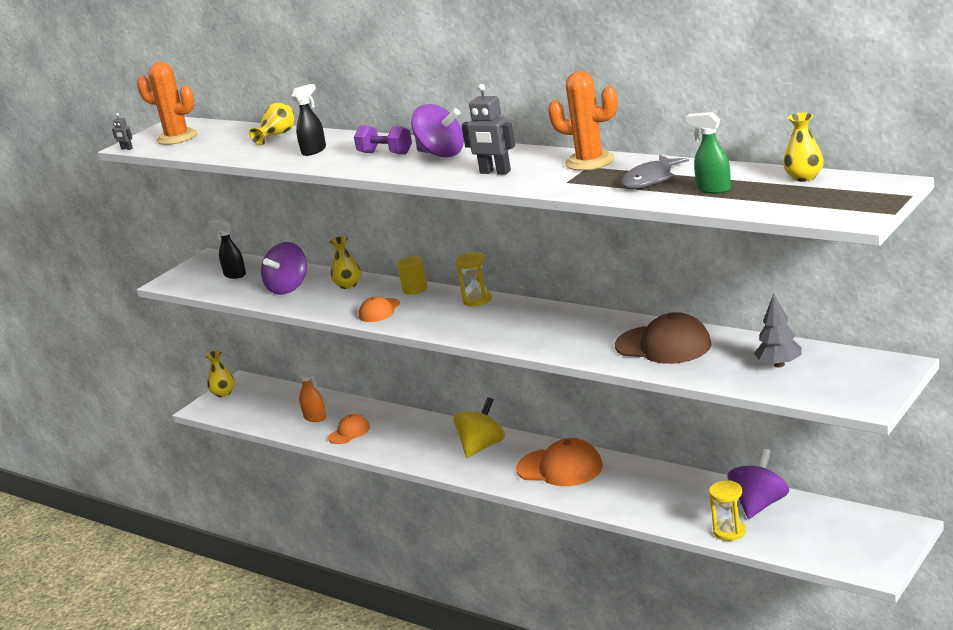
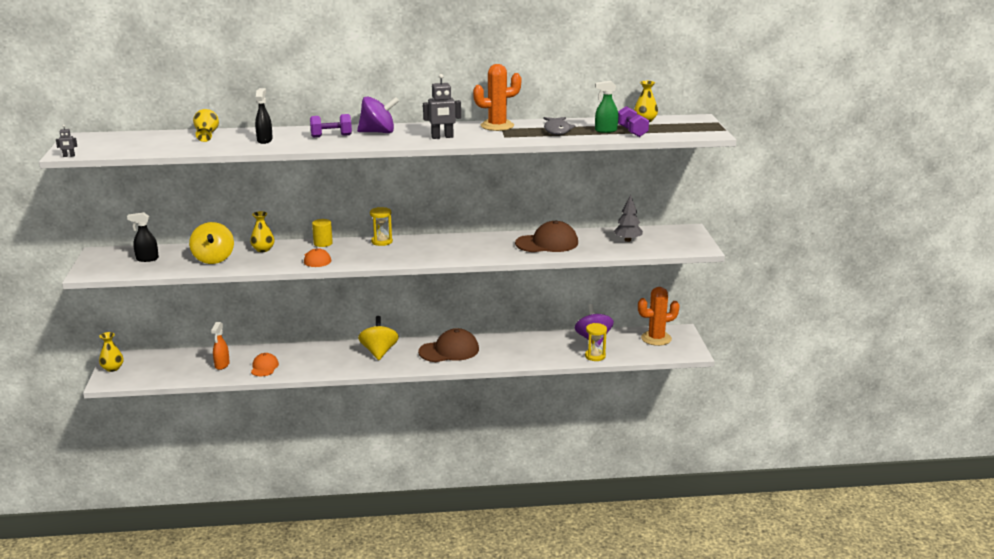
camera: 45 degrees left, 0 degrees up
(177, 137) = (106, 145): orange cactus -> orange cactus (656, 338)
(288, 288) = (213, 259): purple spinning top -> yellow spinning top
(315, 418) = (222, 365): orange spray bottle -> orange spray bottle turned 105 degrees clockwise
(560, 468) = (449, 350): orange cap -> brown cap
(746, 197) = (632, 132): none -> purple dumbbell

